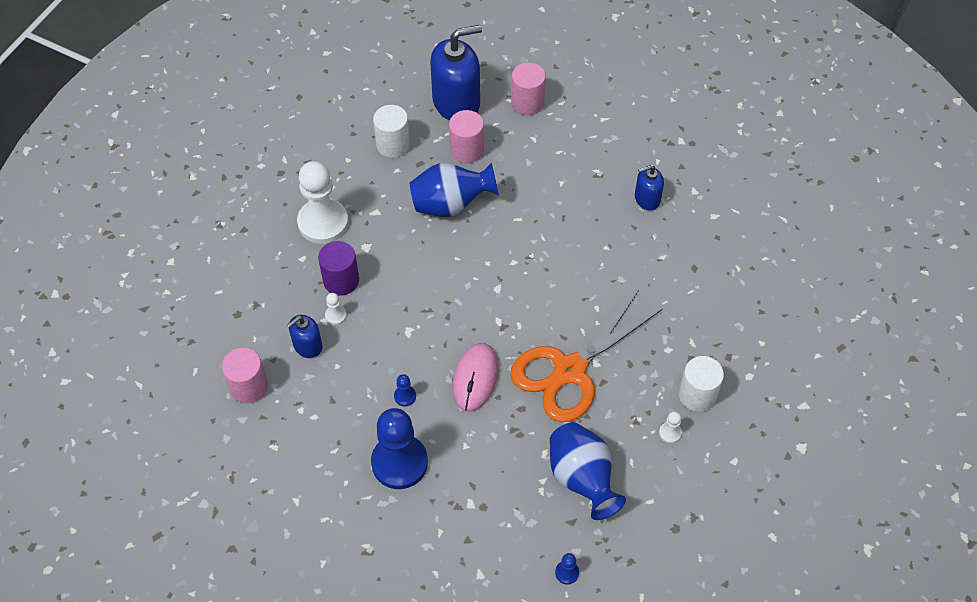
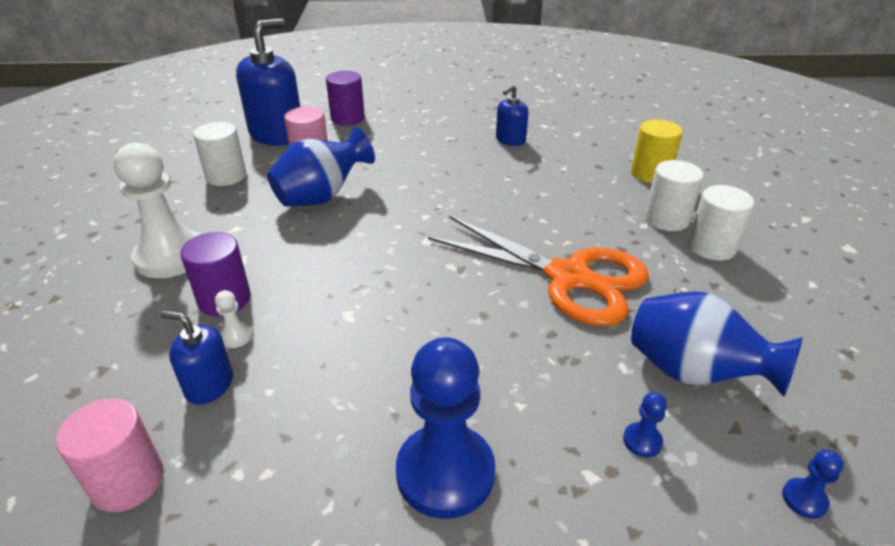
camera: 30 degrees left, 20 degrees down
(307, 345) = (209, 385): blue soap dispenser -> blue soap dispenser turned 90 degrees clockwise
(405, 396) = (393, 384): blue pawn -> blue pawn (642, 441)
(475, 378) = (470, 327): pink mouse -> none
(527, 103) = (347, 118): pink cylinder -> purple cylinder
(569, 370) = (569, 277): orange scissors -> orange scissors turned 75 degrees counterclockwise
(670, 433) = (727, 287): white pawn -> none
(691, 352) = (666, 219): none -> white cylinder
(729, 298) = (650, 173): none -> yellow cylinder

